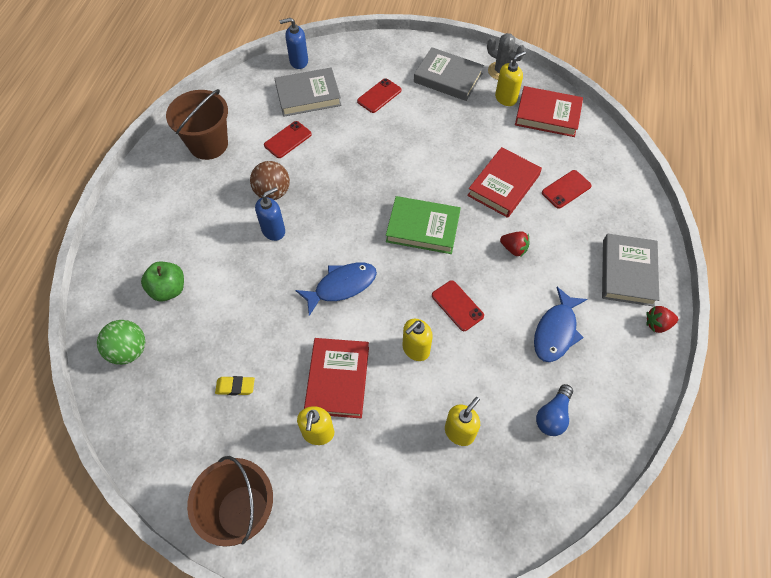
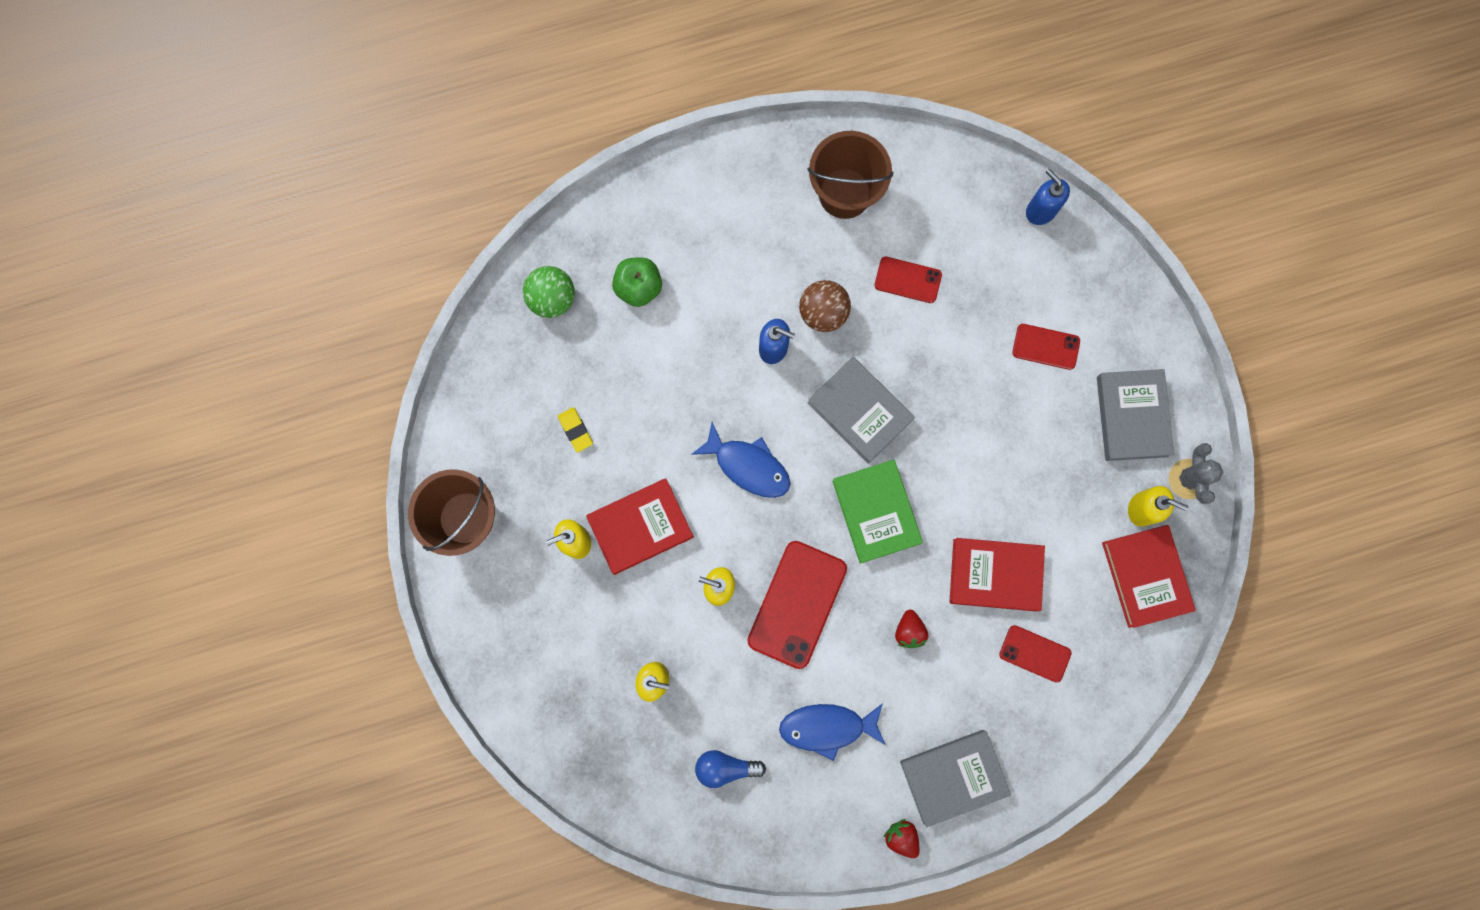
camera: 60 degrees right, 20 degrees up
(308, 95) = (991, 259): grey book -> grey book (860, 411)
(457, 305) = (797, 604): red phone -> red phone, size x1.79

